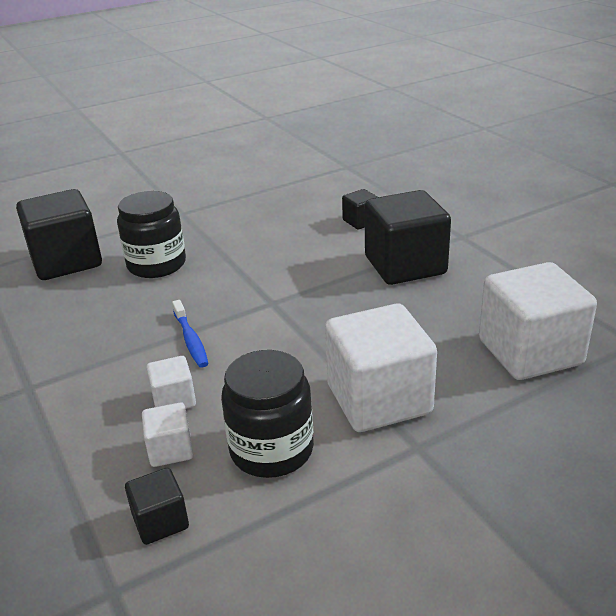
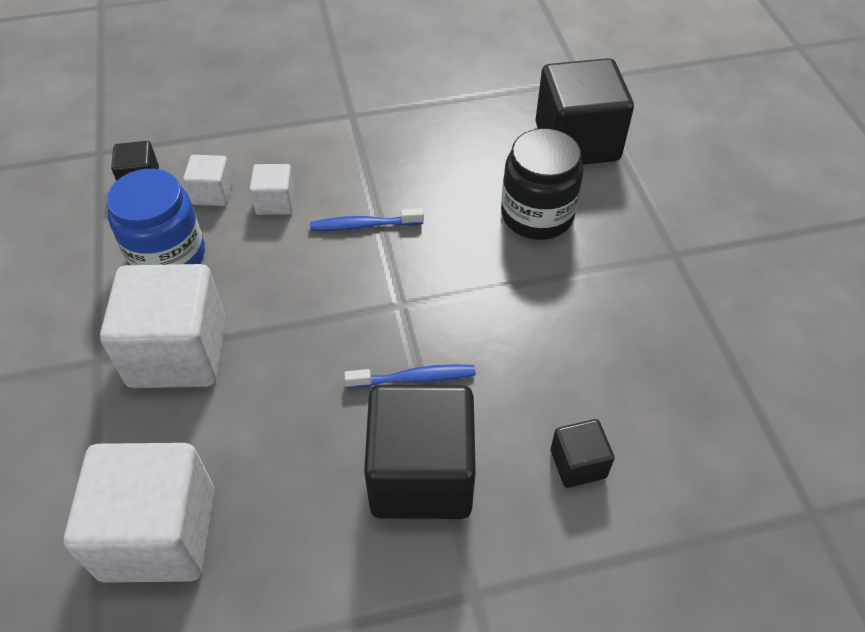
camera: 105 degrees right, 20 degrees up
(271, 450) = (168, 256): black jar -> blue jar
(335, 283) = (414, 378): none -> blue toothbrush

